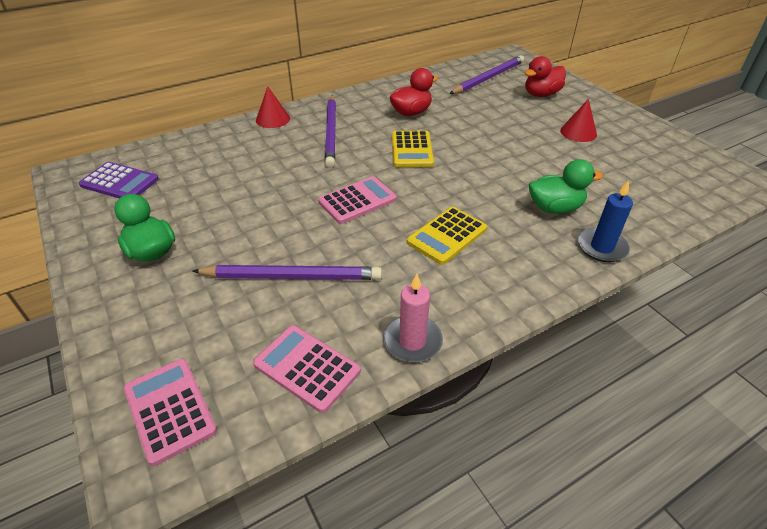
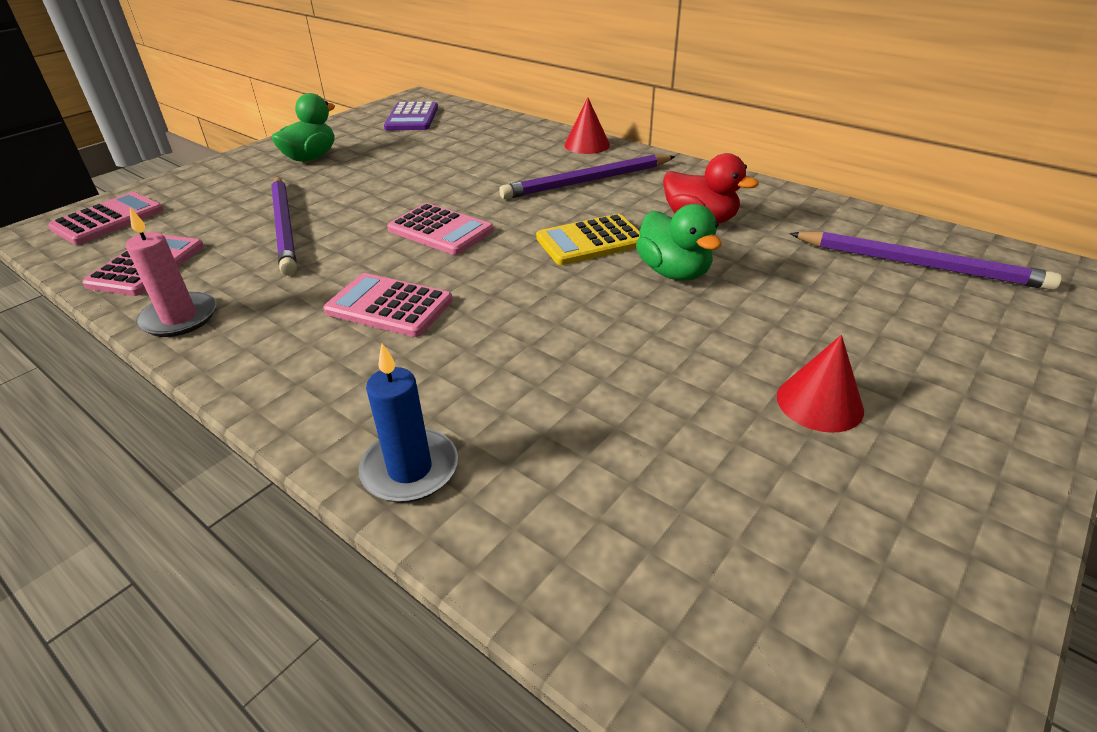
camera: 70 degrees right, 5 degrees down
(447, 236) = (389, 306): yellow calculator -> pink calculator
(541, 94) = (935, 334): red duck -> none
(554, 208) = (508, 399): green duck -> green duck (674, 272)

